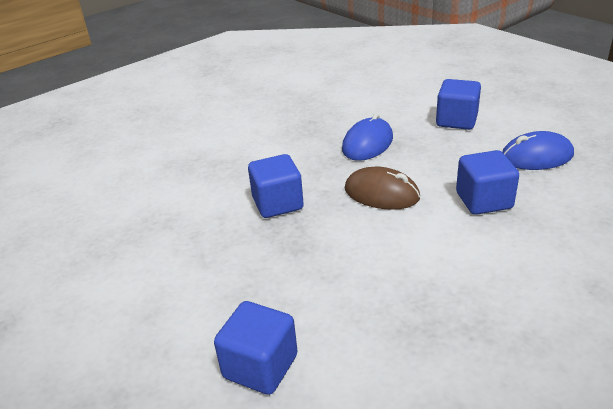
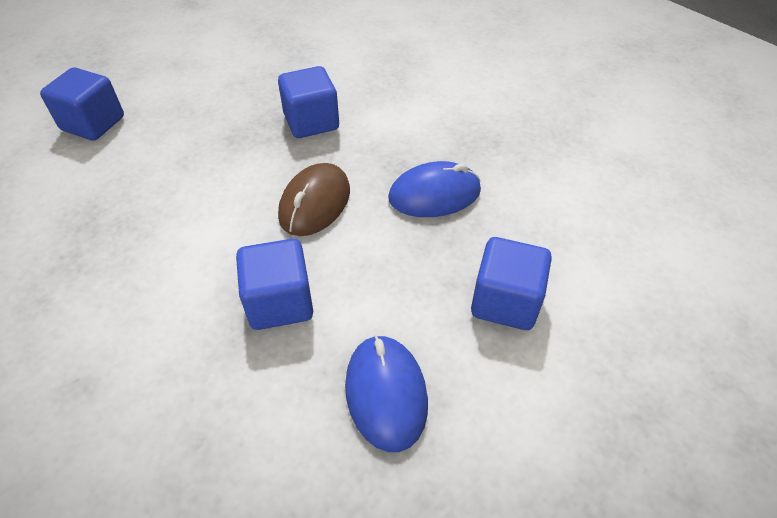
camera: 85 degrees right, 15 degrees up
(367, 143) = (434, 194): blue mouse -> blue mouse turned 45 degrees counterclockwise

